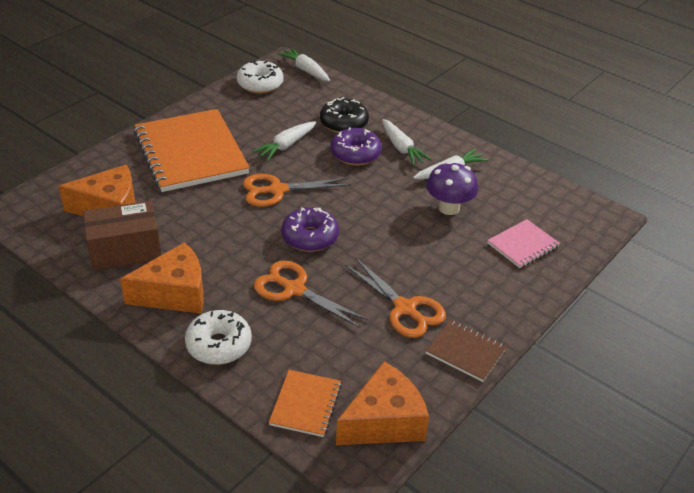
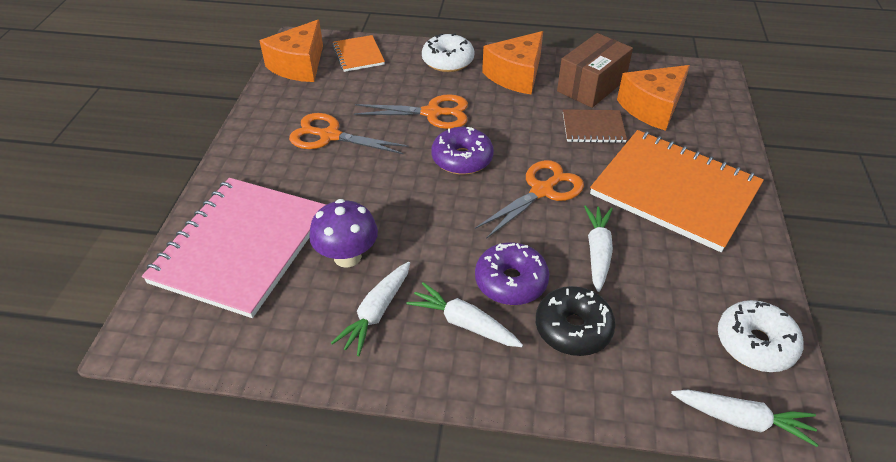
camera: 150 degrees right, 5 degrees up
(465, 352) = (260, 125): brown notebook -> brown notebook (593, 128)
(523, 245) = (241, 247): pink notebook -> pink notebook, size x2.12

